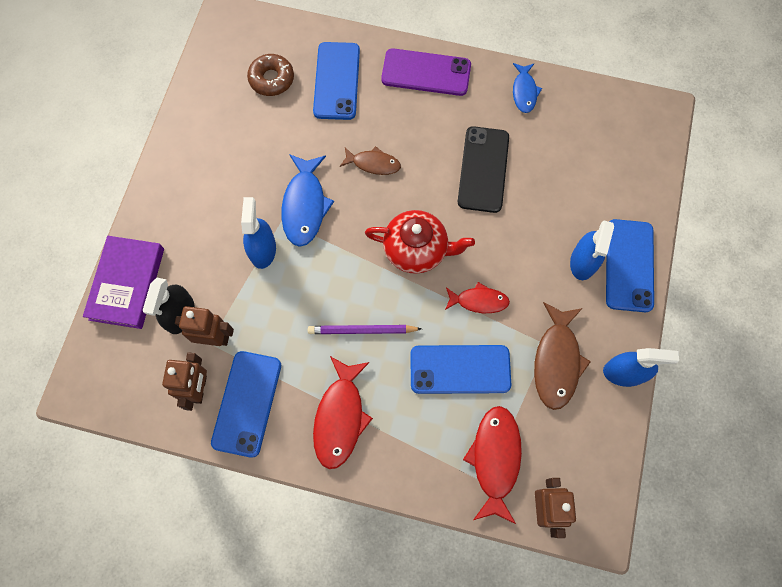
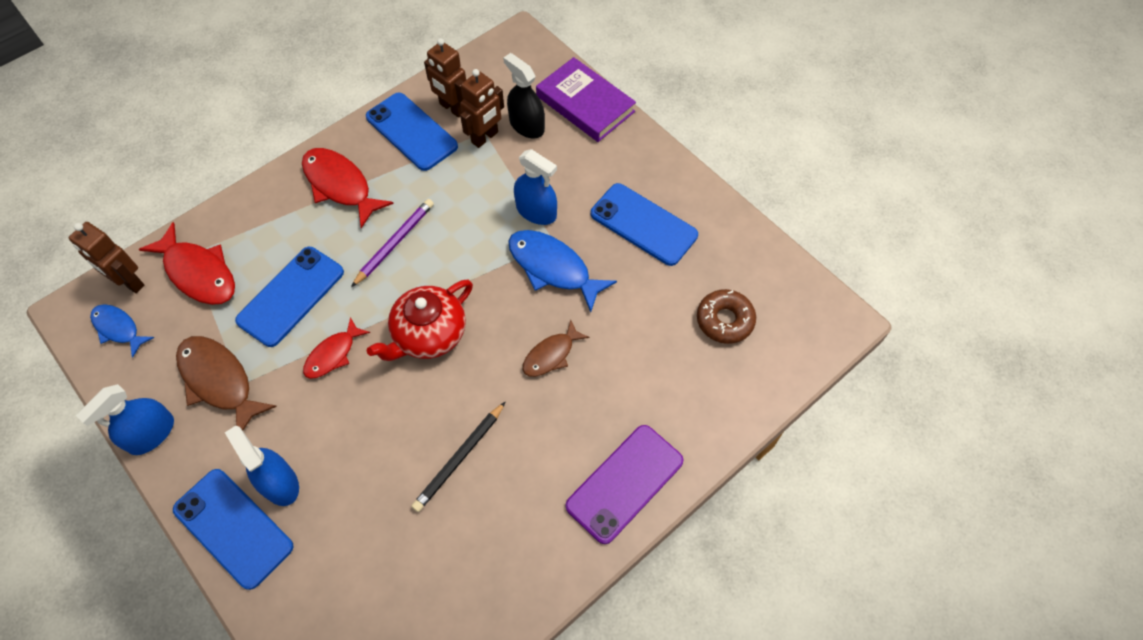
camera: 125 degrees right, 10 degrees down
(336, 81) = (679, 381): blue phone -> blue phone (643, 224)
(483, 169) = (459, 458): black phone -> black pencil
(524, 92) = (518, 580): blue fish -> blue fish (118, 328)

